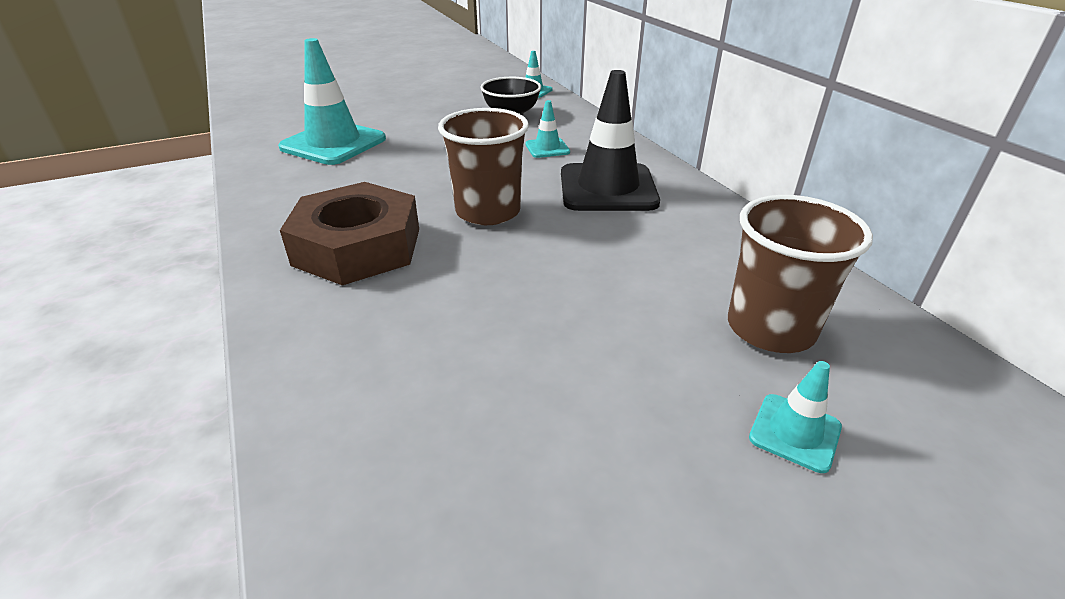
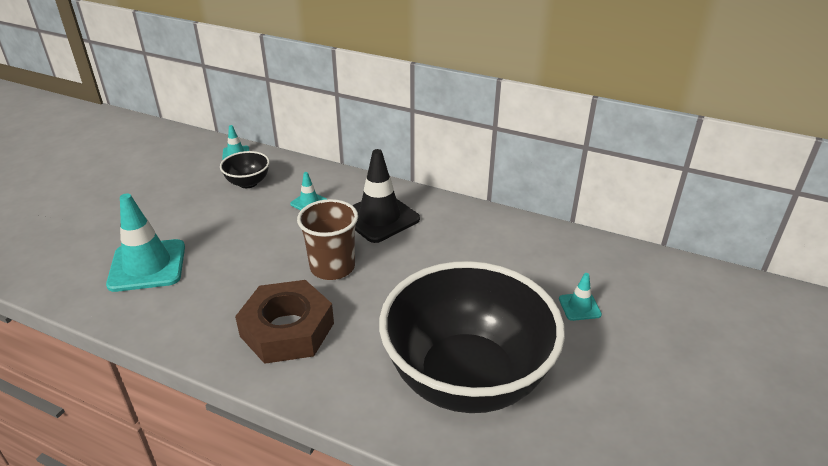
camera: 40 degrees left, 0 degrees up
(472, 422) = (467, 378): none -> black bowl
(770, 328) = (532, 264): brown cup -> none

